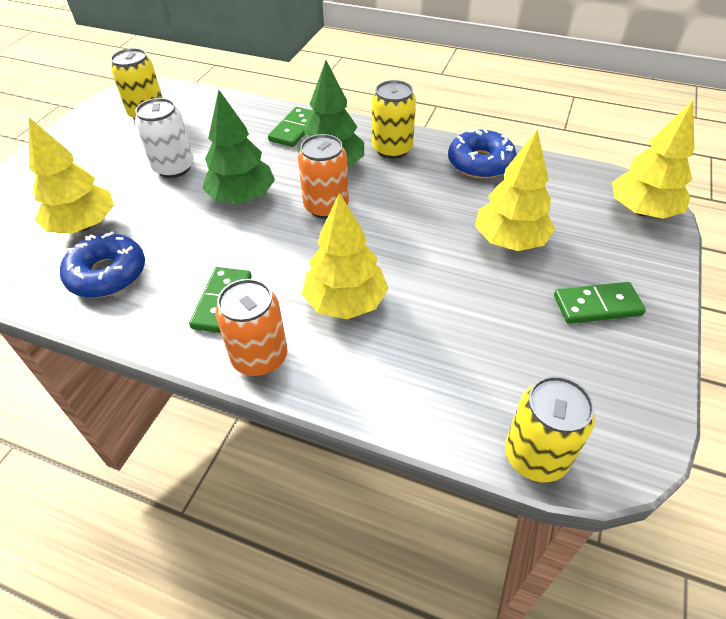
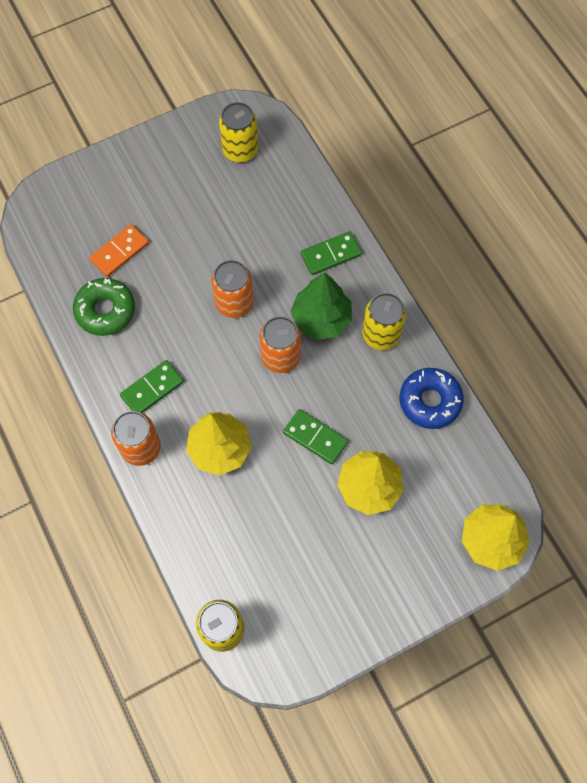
camera: 40 degrees right, 20 degrees up
(84, 225) = (119, 252): yellow tree -> orange domino
(107, 274) = (105, 310): blue donut -> green donut
(174, 167) = (214, 233): white can -> none
(242, 197) = (234, 303): green tree -> orange can
(597, 305) = (364, 580): green domino -> green domino (315, 437)

